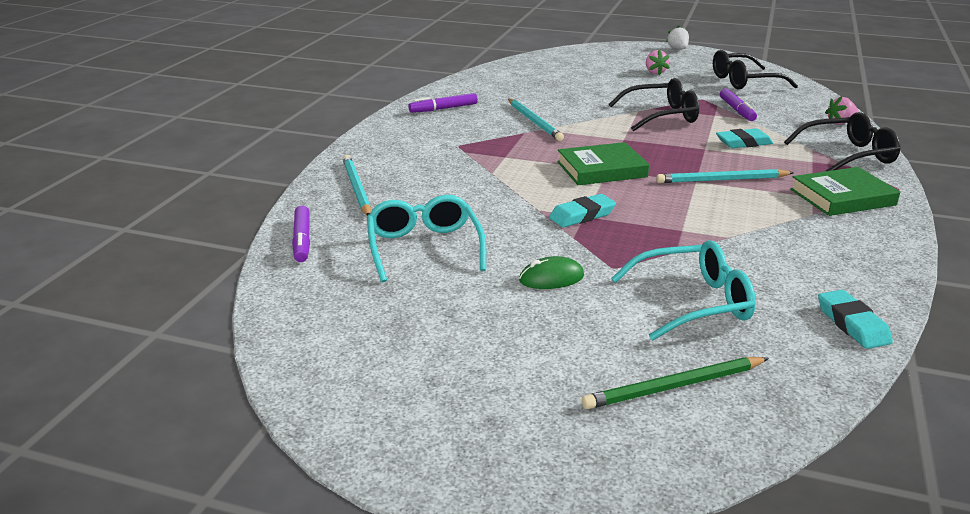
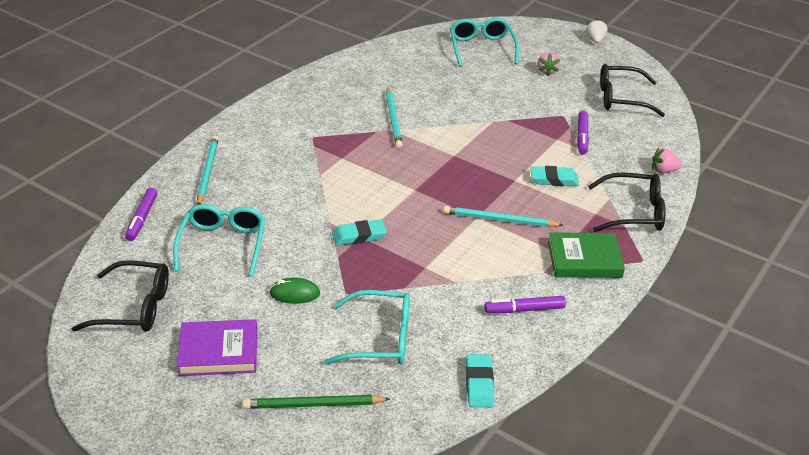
camera: 15 degrees right, 10 degrees up
(443, 109) = (327, 89): purple marker -> purple marker (524, 310)
(501, 354) = (218, 352): none -> purple book
(576, 65) = (482, 48): none -> turquoise glasses
(601, 169) = (410, 188): green book -> none
(661, 116) = (508, 132): black glasses -> black glasses (134, 307)

